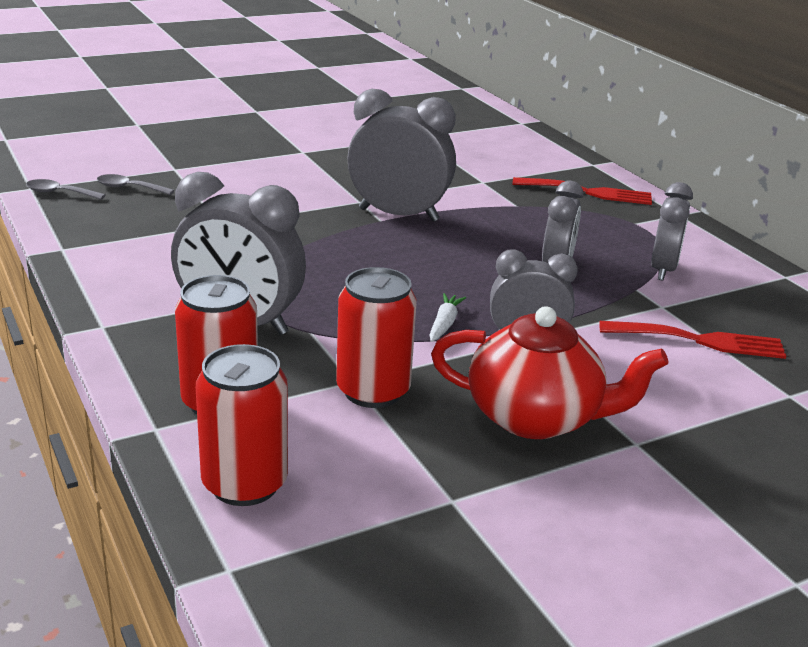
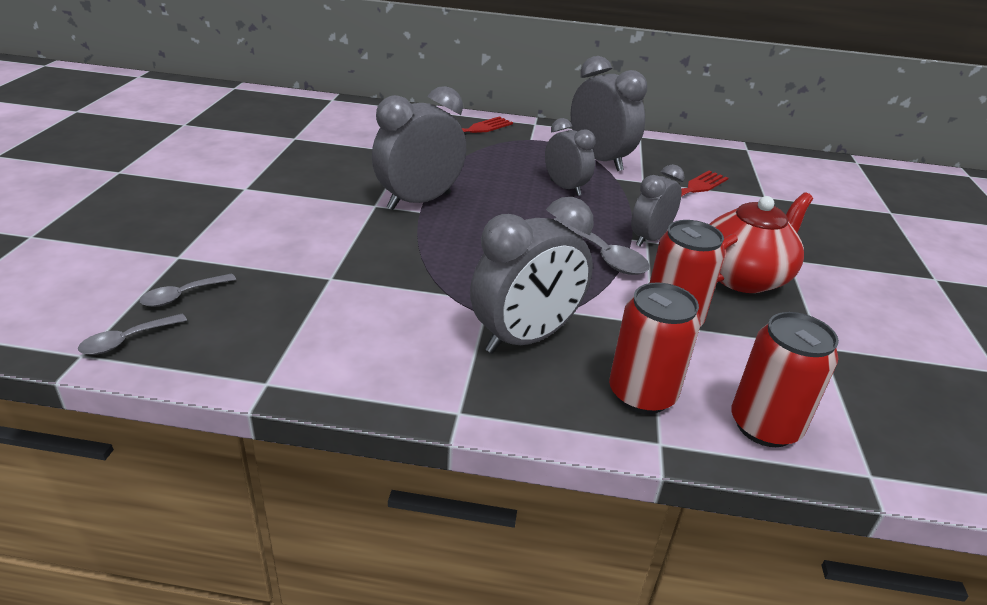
camera: 55 degrees left, 5 degrees up
(444, 324) = (602, 255): white carrot -> grey spoon
(663, 270) = (599, 160): grey clock -> grey clock, size x1.57

